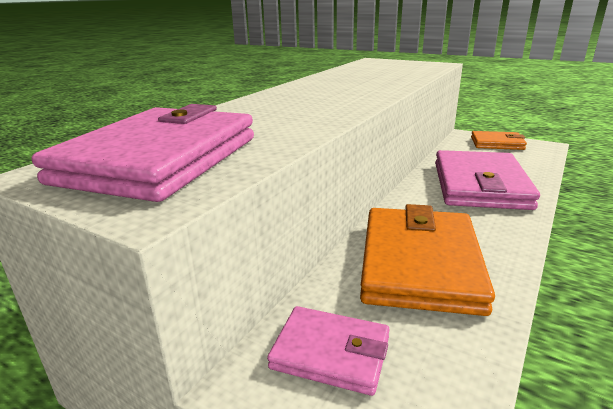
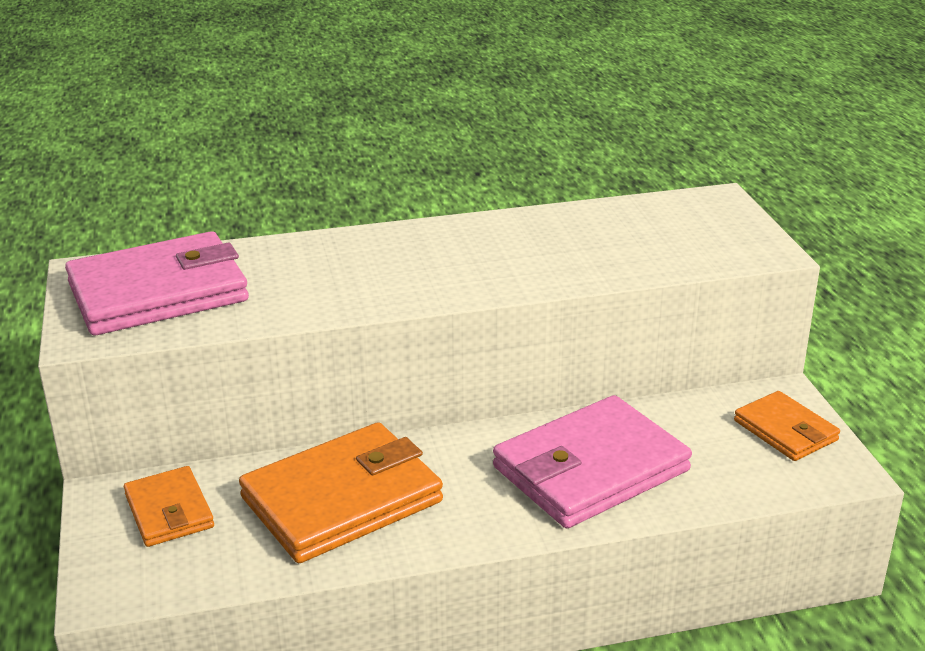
camera: 45 degrees right, 5 degrees up
(330, 353) = (169, 511): pink wallet -> orange wallet

